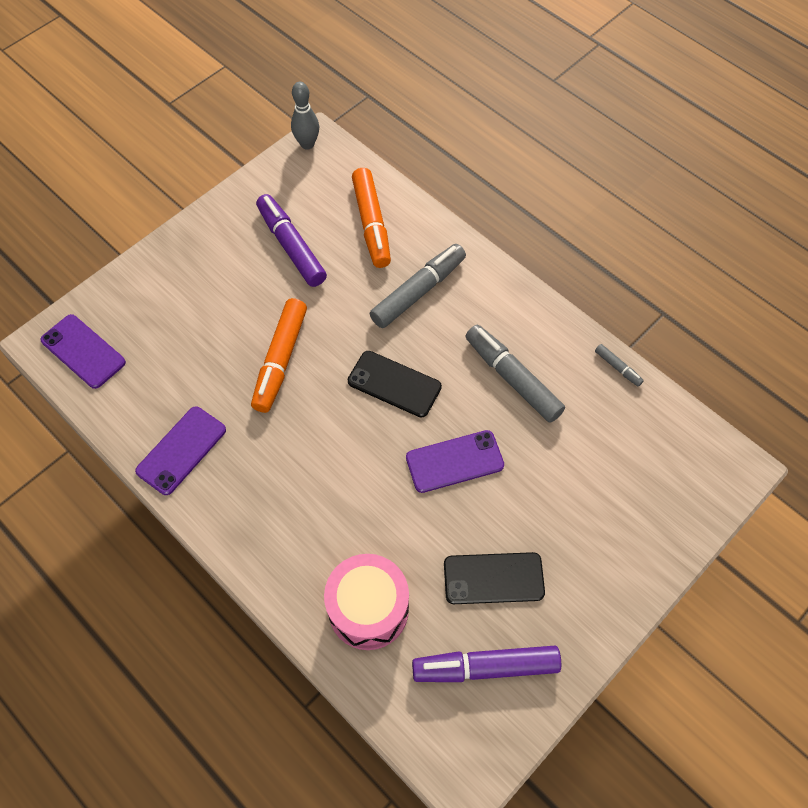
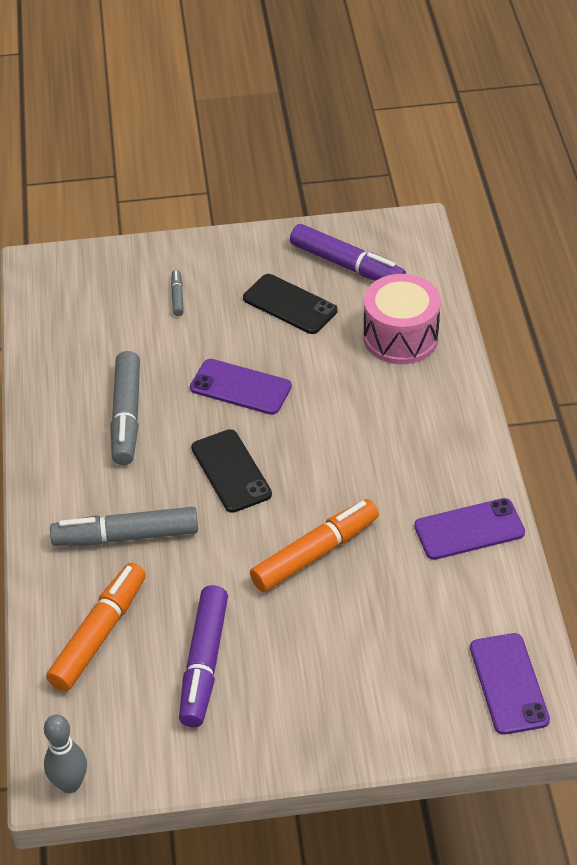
camera: 140 degrees left, 15 degrees down
(617, 368) = (33, 373): grey marker -> grey marker (177, 296)

